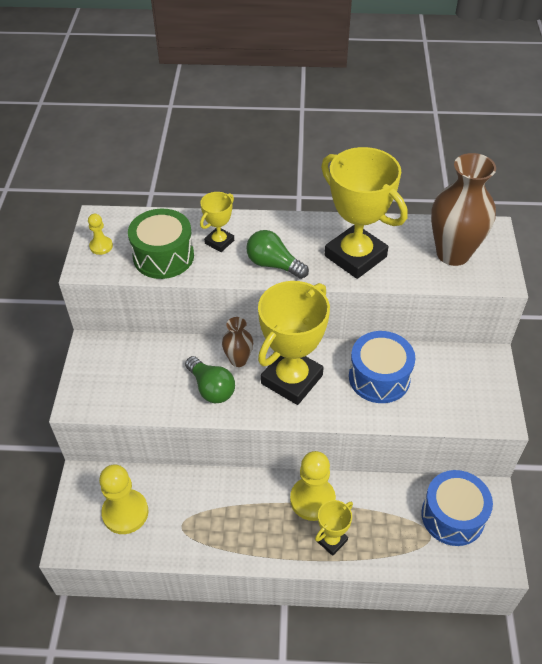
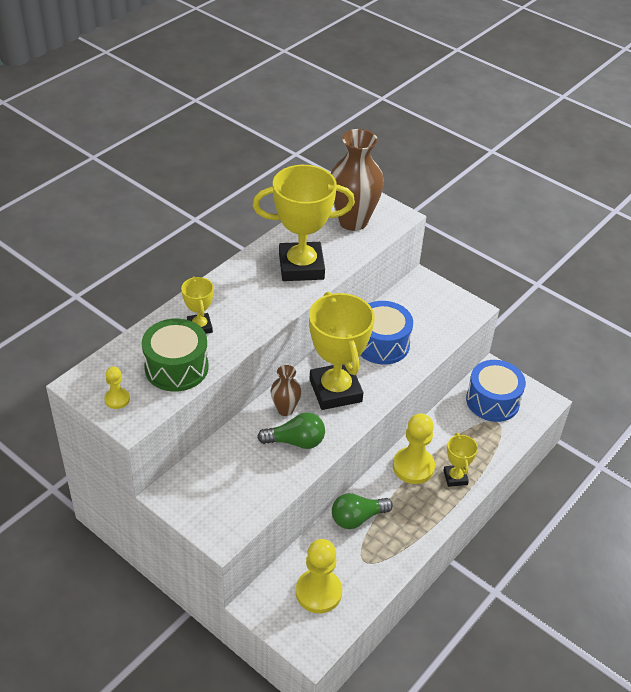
camera: 55 degrees left, 5 degrees down
(273, 264) = (259, 312): green light bulb -> green light bulb (357, 518)

